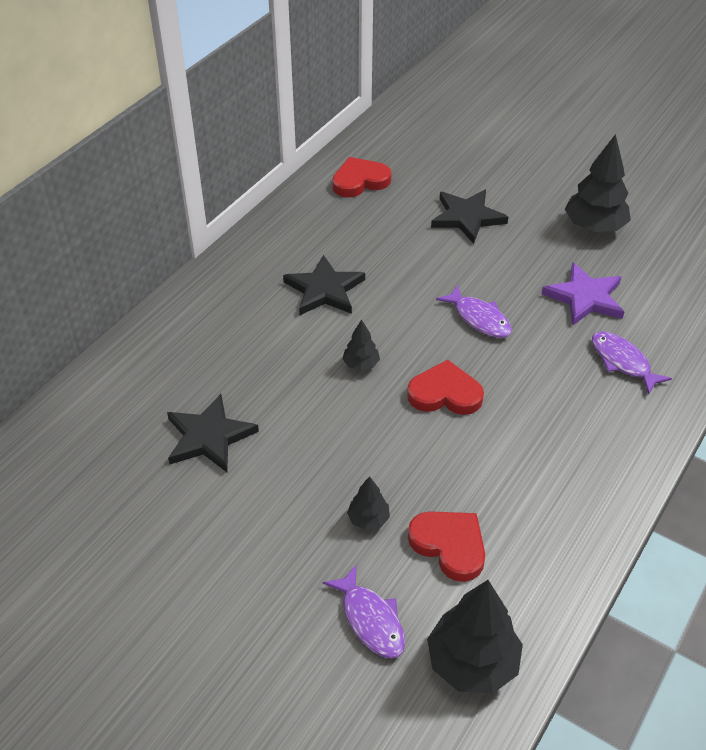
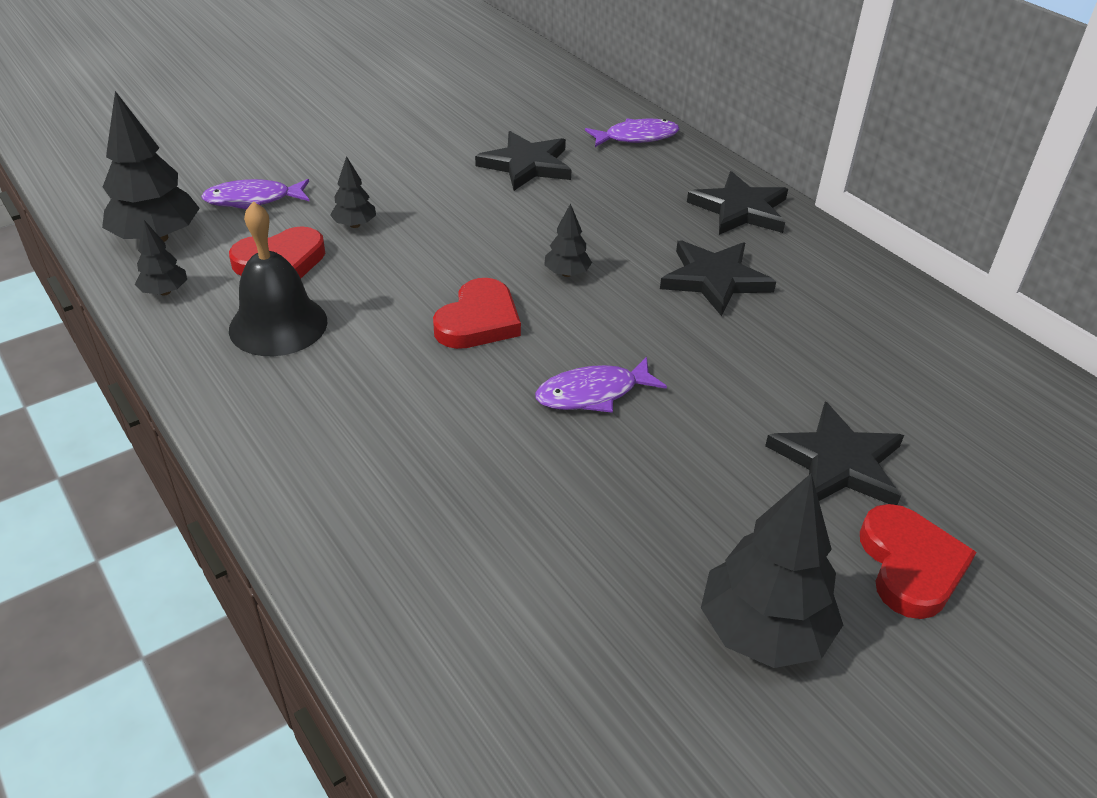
camera: 110 degrees right, 5 degrees down
(222, 293) = (740, 209): none -> black star
(360, 181) = (964, 373): red heart -> red heart (910, 565)
(524, 505) = (278, 325): none -> black bell
(536, 605) = (165, 292): none -> black tree
(585, 297) = (578, 529): purple star -> none
(622, 362) = (418, 510): purple fish -> purple fish (636, 137)

